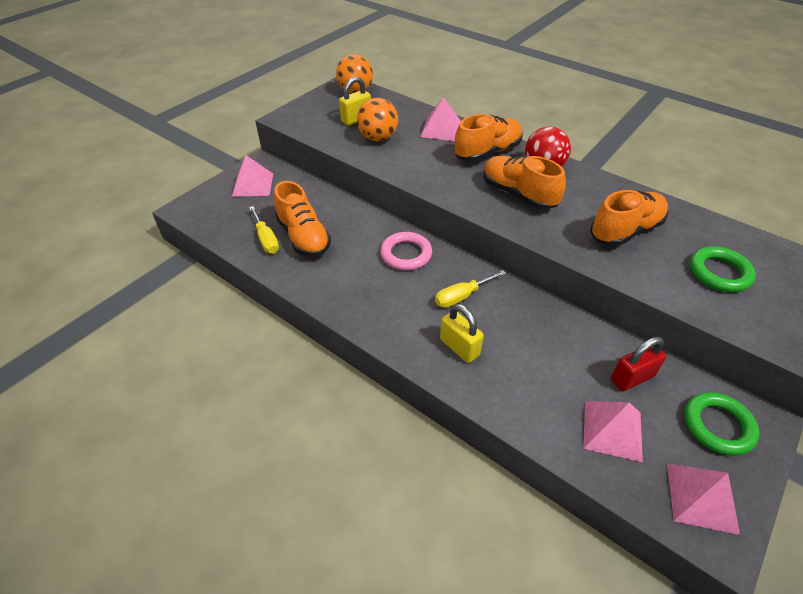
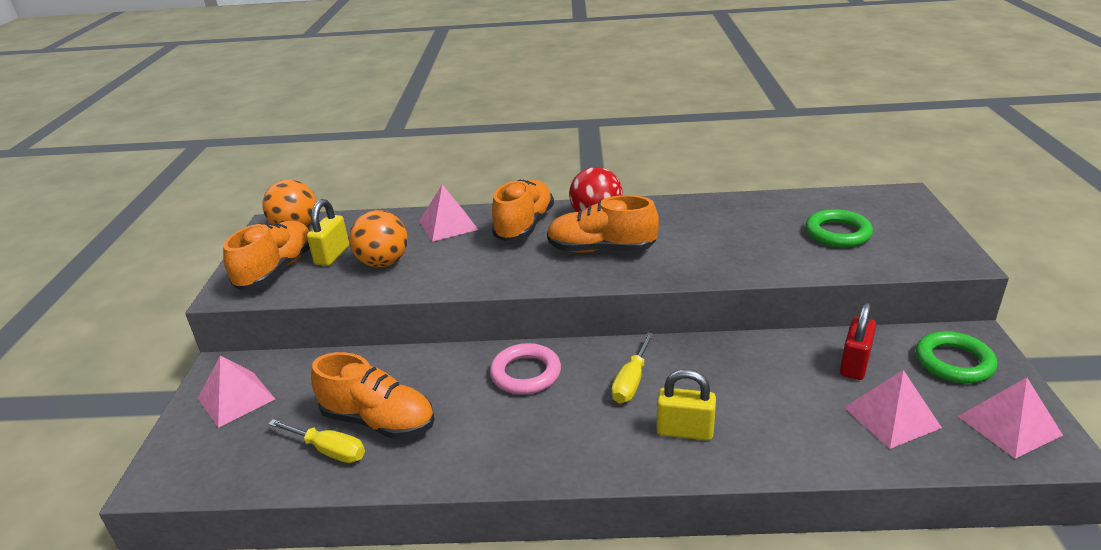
camera: 35 degrees left, 15 degrees down
(625, 231) = (730, 236): orange shoe -> orange shoe (277, 270)

